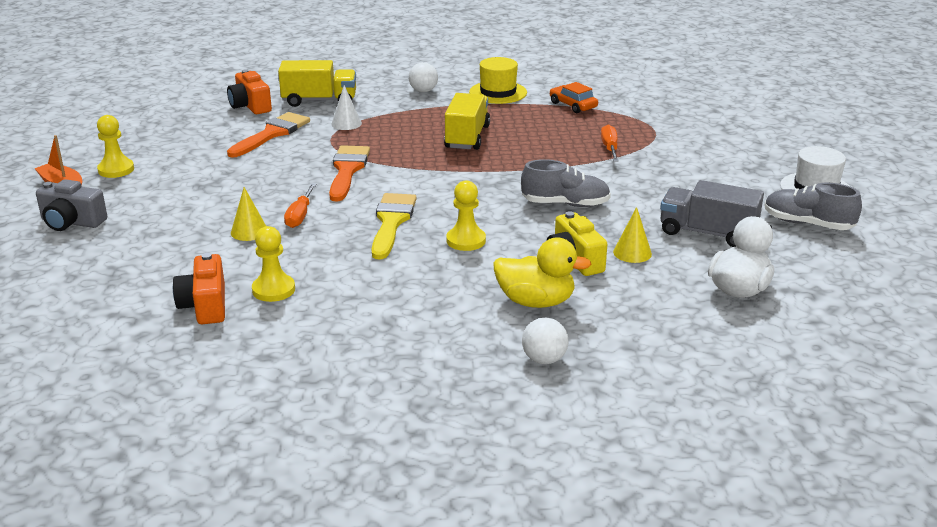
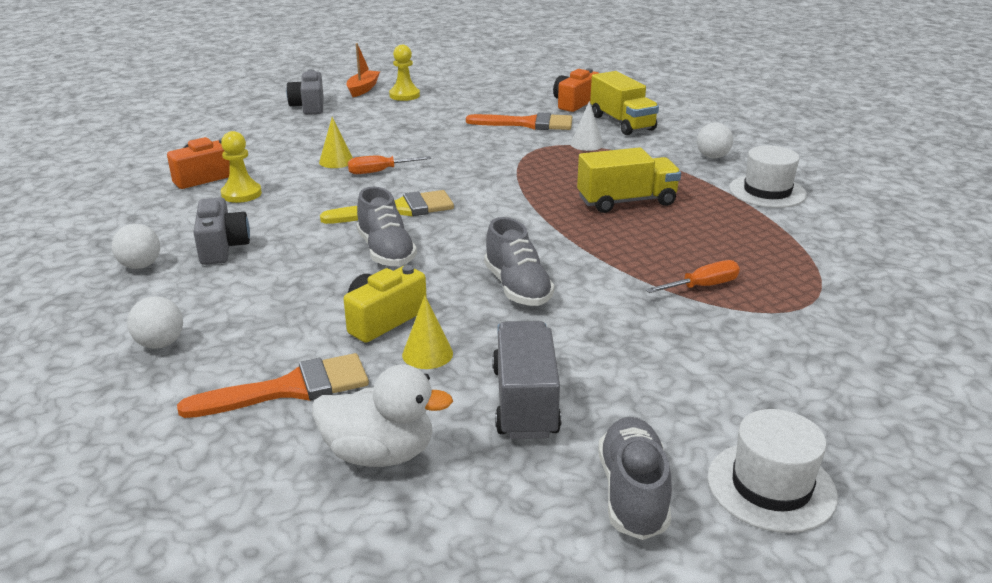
camera: 65 degrees right, 0 degrees up
(347, 170) = (487, 168): orange brush -> orange brush (290, 389)
(386, 313) = (222, 247): none -> grey camera
(387, 359) = (140, 266): none -> white ball
(466, 240) = (386, 252): yellow pawn -> grey shoe
(498, 92) = (767, 191): yellow hat -> white hat
(536, 302) = (277, 315): yellow duck -> none
(573, 105) = (797, 239): orange car -> none

